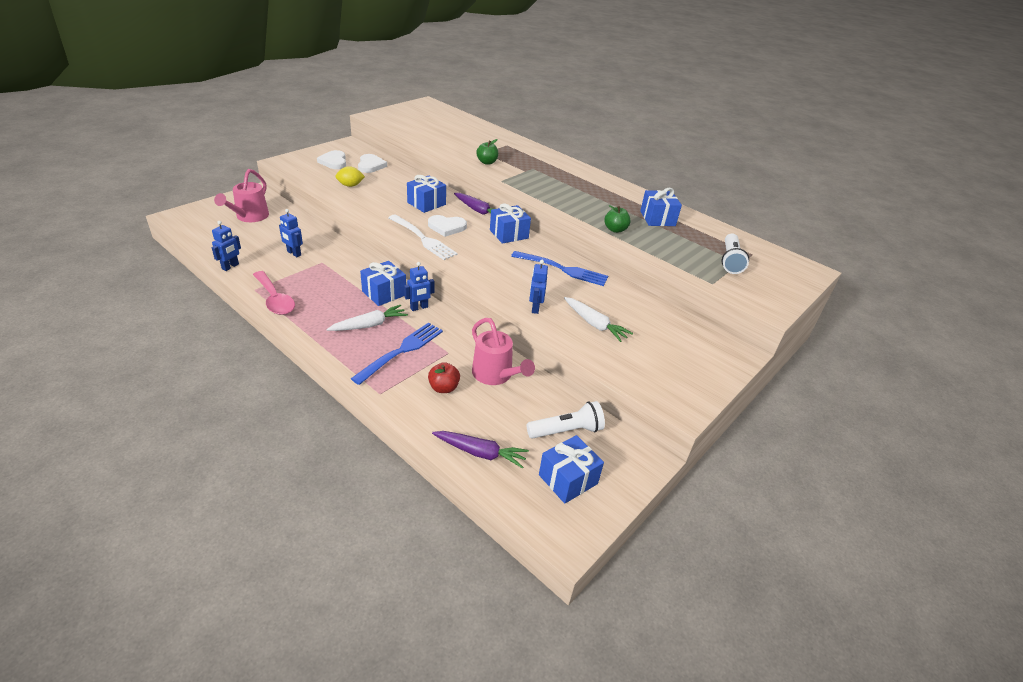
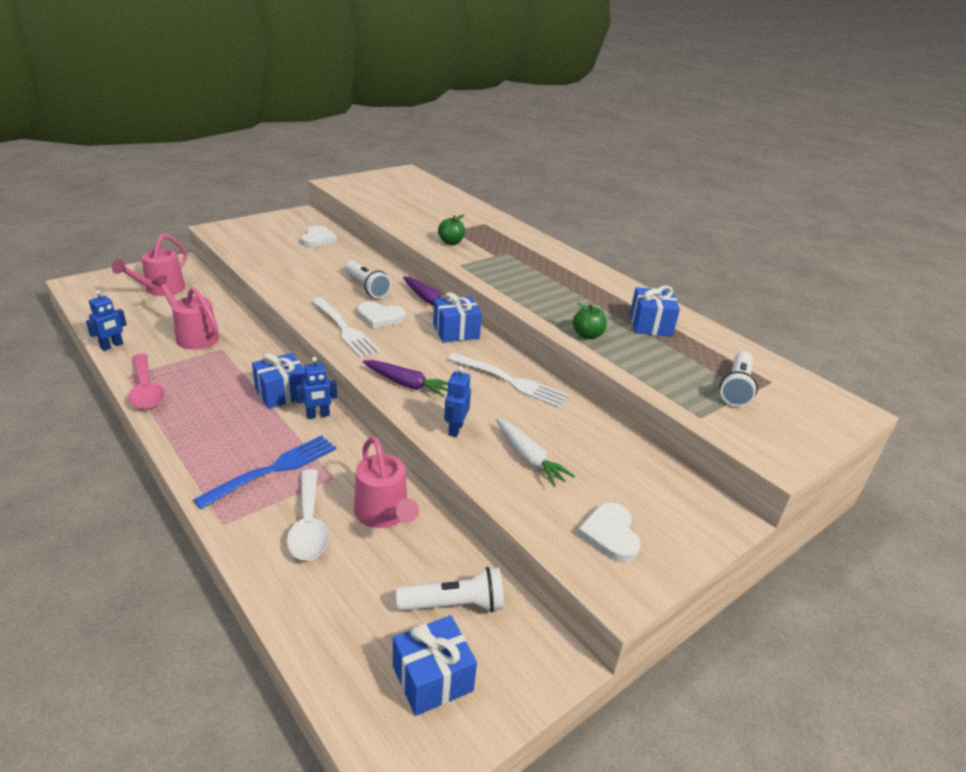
camera: 10 degrees right, 5 degrees down
(294, 253) = (193, 336): blue robot -> pink watering can
(334, 162) = (276, 232): white heart -> white heart (610, 534)
(350, 185) = (283, 260): yellow lemon -> none
(369, 325) = (247, 432): white carrot -> none
(426, 203) = (366, 287): blue gift -> white flashlight
(444, 388) = (309, 525): red apple -> white spoon
(480, 453) = (323, 623): purple carrot -> purple carrot (407, 384)
(562, 269) = (510, 381): blue fork -> white fork

